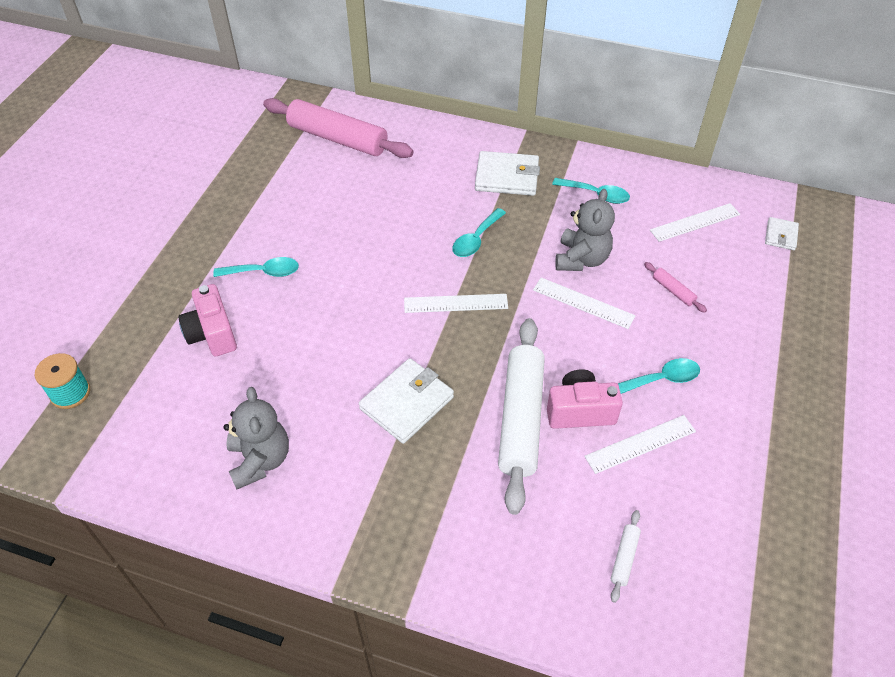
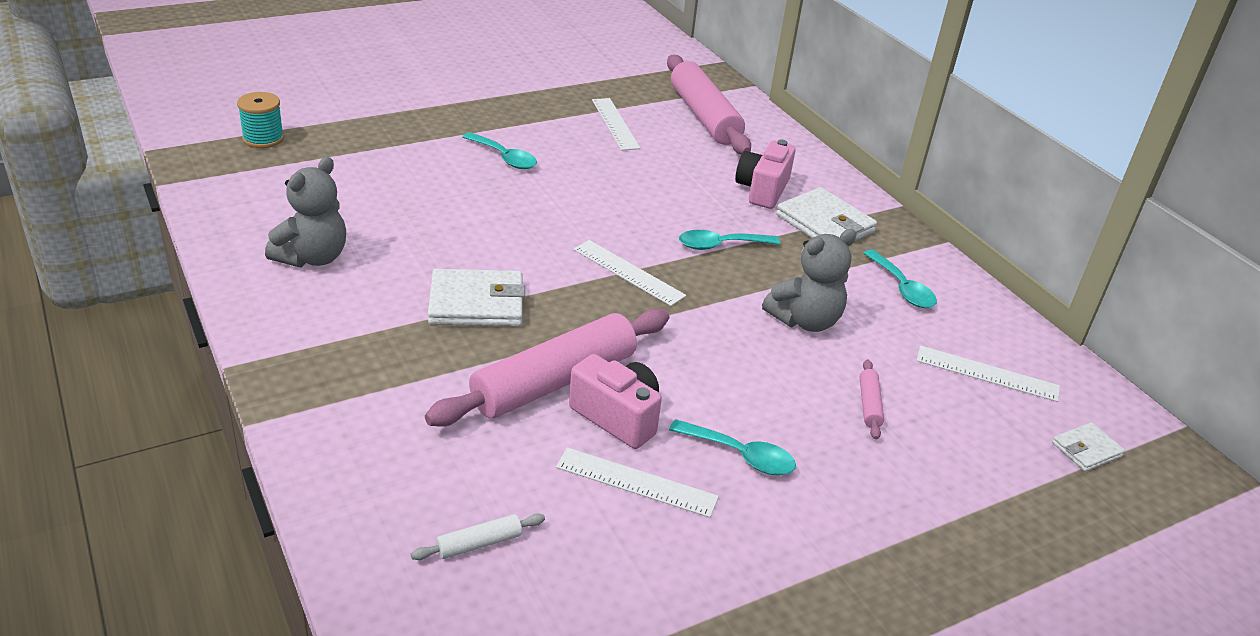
camera: 40 degrees right, 15 degrees down
(212, 333) = (406, 168): pink camera -> pink camera (762, 190)
(520, 418) = (554, 382): white rolling pin -> pink rolling pin
(583, 303) = (753, 350): white ruler -> white ruler (615, 124)

